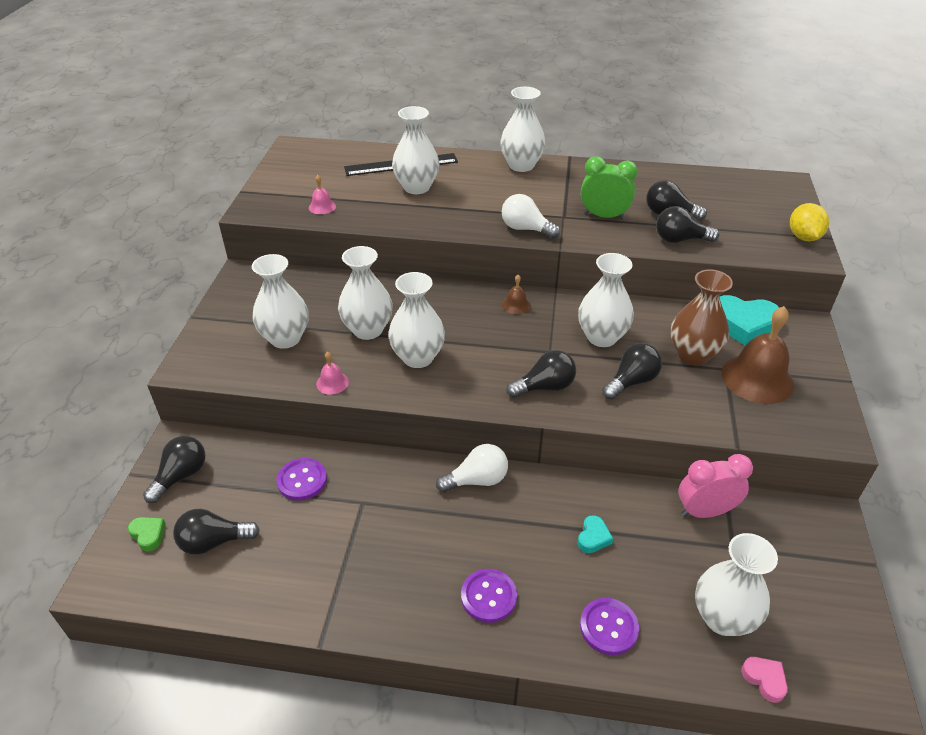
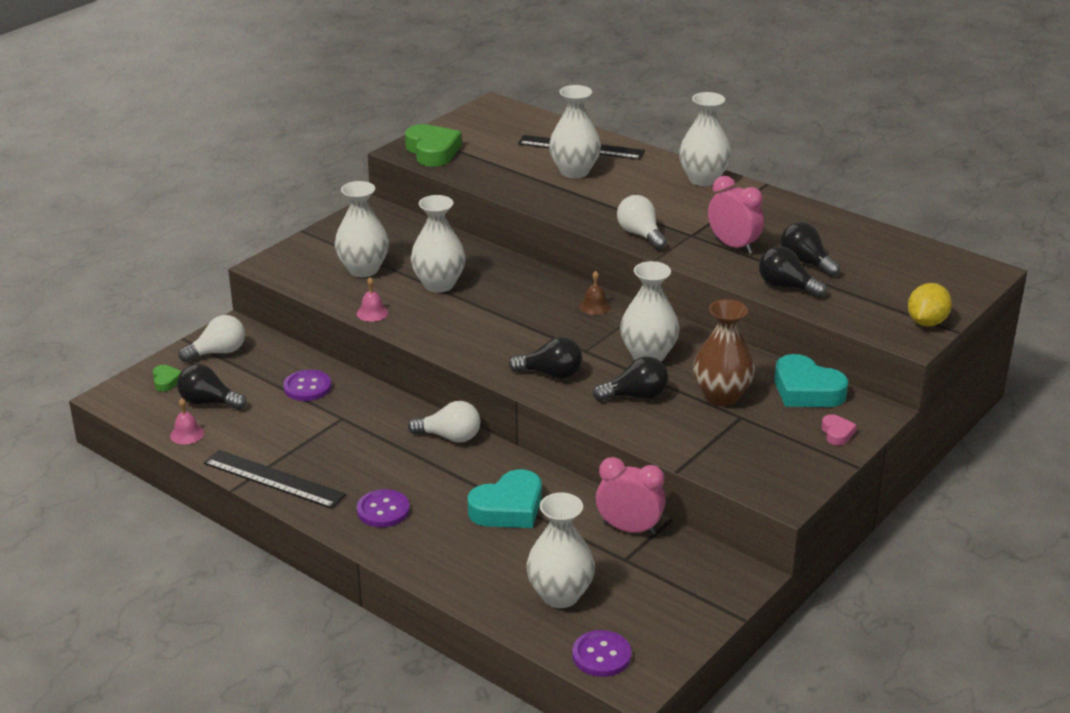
camera: 30 degrees right, 10 degrees down
(181, 476) = (218, 352): black light bulb -> white light bulb
(278, 203) = (432, 151): none -> green heart
(322, 207) = (468, 165): pink bell -> pink bell (187, 434)
(353, 610) = (274, 479): none -> black ruler
(418, 357) = (461, 318): white vase -> none
(593, 537) = (508, 508): turquoise heart -> turquoise heart, size x2.05
(604, 216) = (733, 246): green clock -> pink clock
(608, 627) = (458, 563): purple button -> purple button (601, 655)
(757, 378) = (763, 433): brown bell -> none
(764, 679) = (550, 640): pink heart -> pink heart (837, 433)

